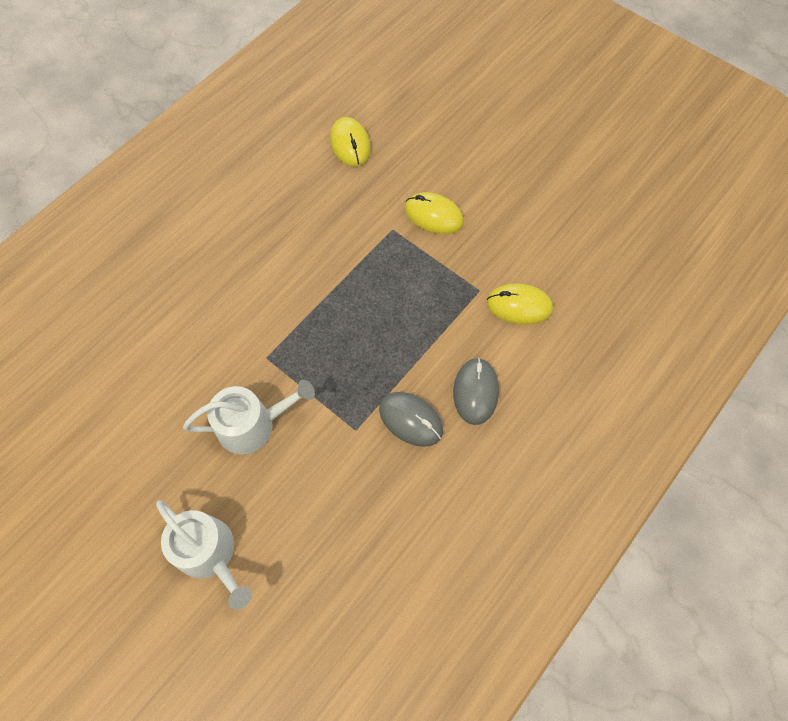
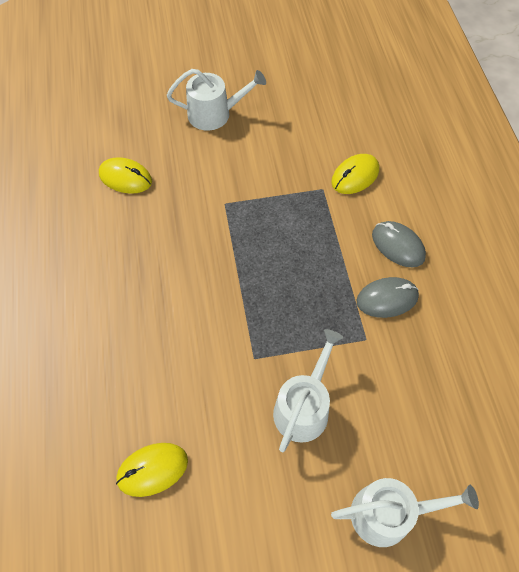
camera: 50 degrees left, 5 degrees down
(433, 215) = (238, 172): yellow mouse -> yellow mouse (152, 469)
(477, 153) = (214, 114): none -> white watering can

